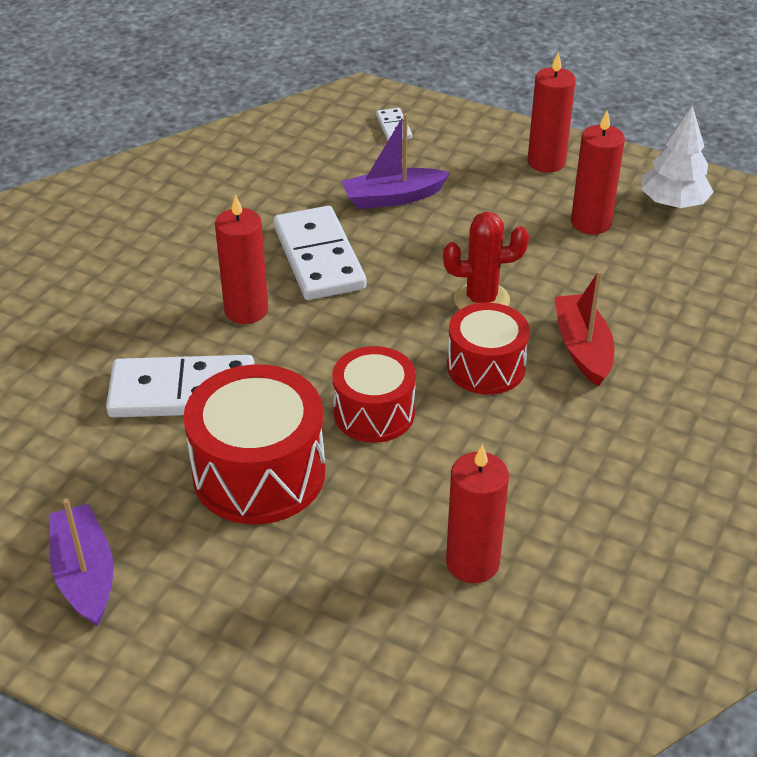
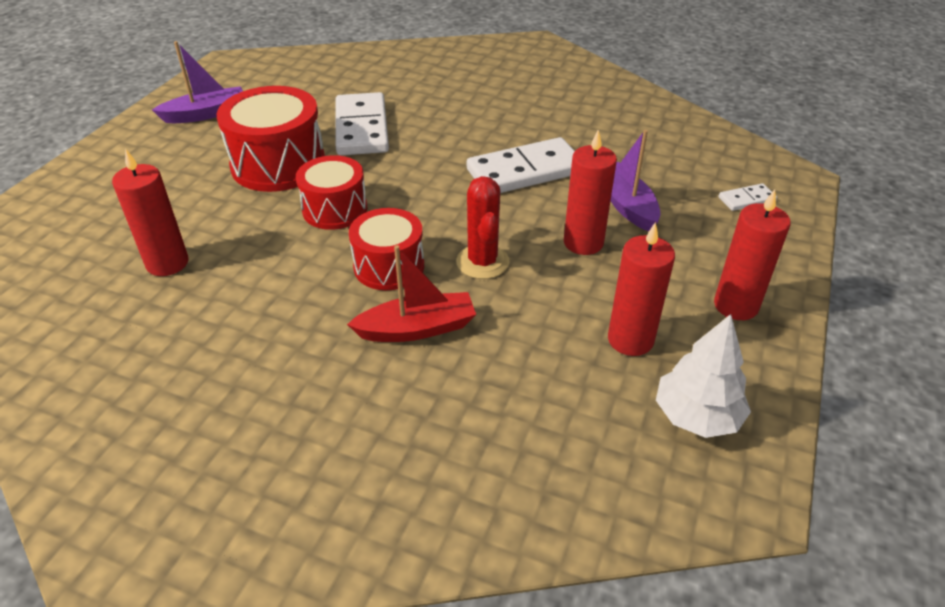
camera: 85 degrees right, 0 degrees up
(246, 310) = (452, 144): red candle -> red candle (583, 243)

